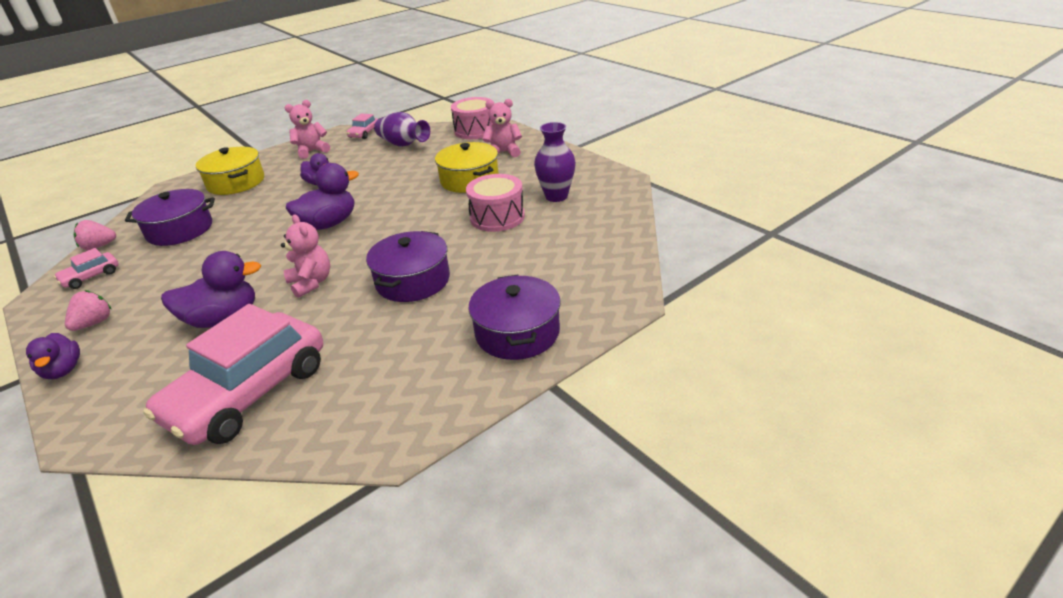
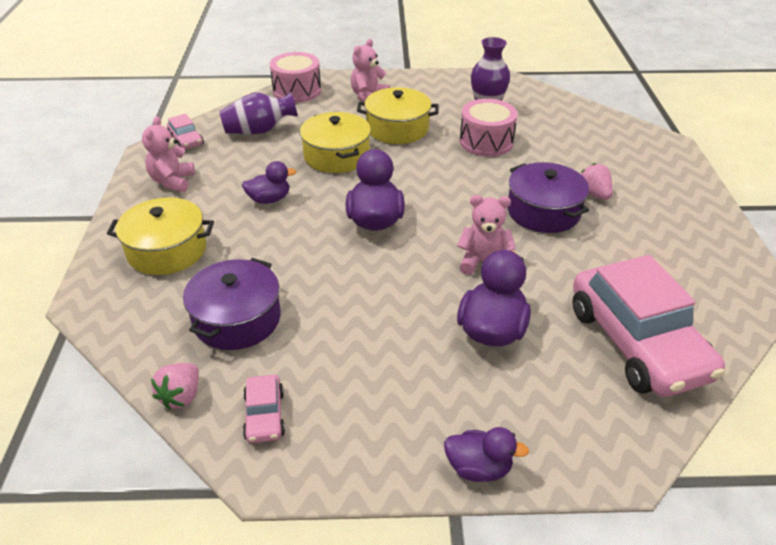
camera: 55 degrees left, 5 degrees up
(94, 323) = (394, 428): pink strawberry -> pink strawberry (593, 194)
(401, 178) = (336, 156): none -> yellow pot
(517, 332) = (668, 195): purple pot -> none

